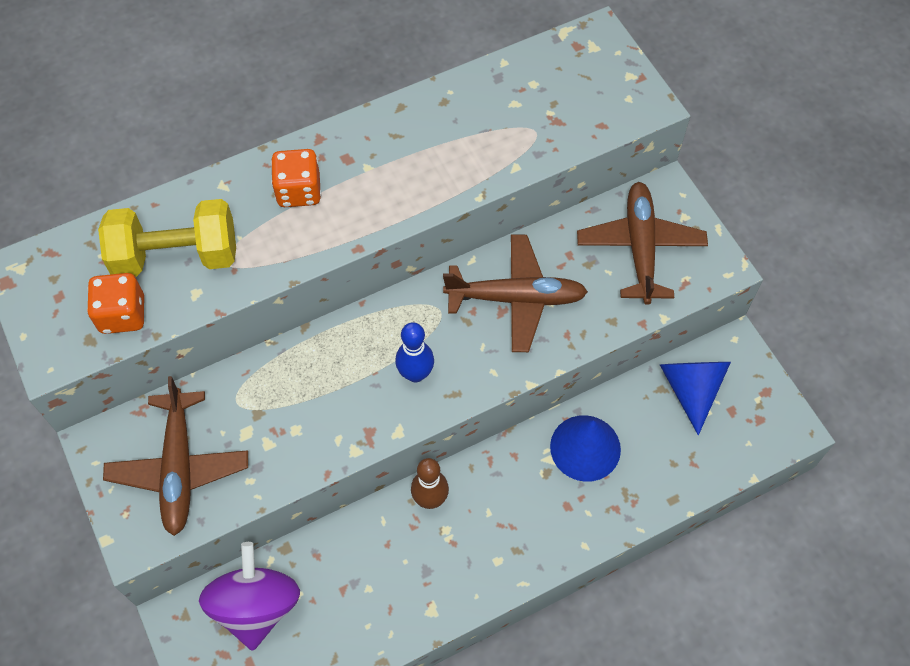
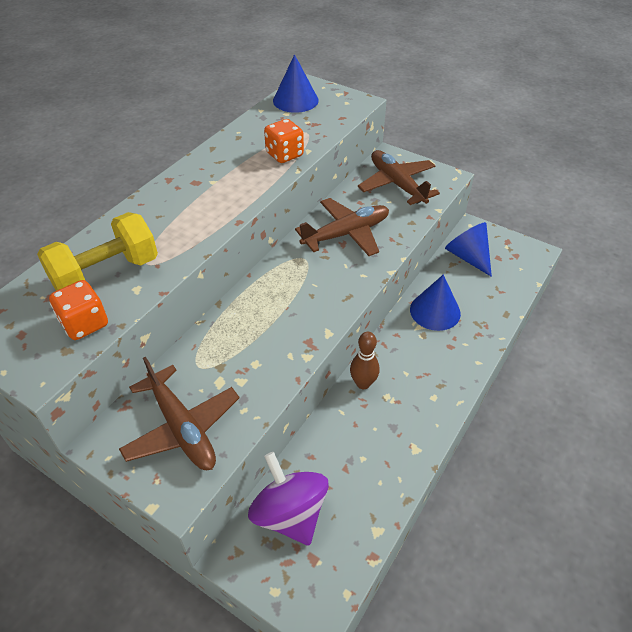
camera: 30 degrees left, 15 degrees down
(299, 191) = (174, 208): orange dice -> orange dice (284, 154)
(415, 374) = (314, 296): blue bowling pin -> none
(562, 63) = (295, 100): none -> blue cone

